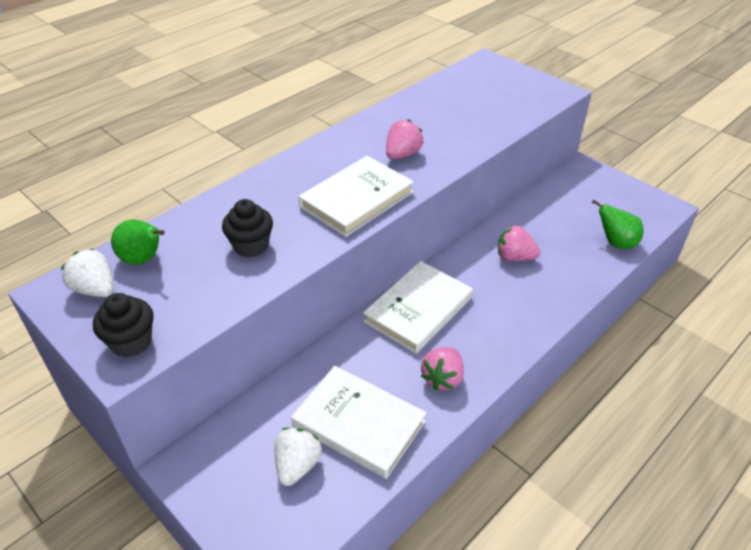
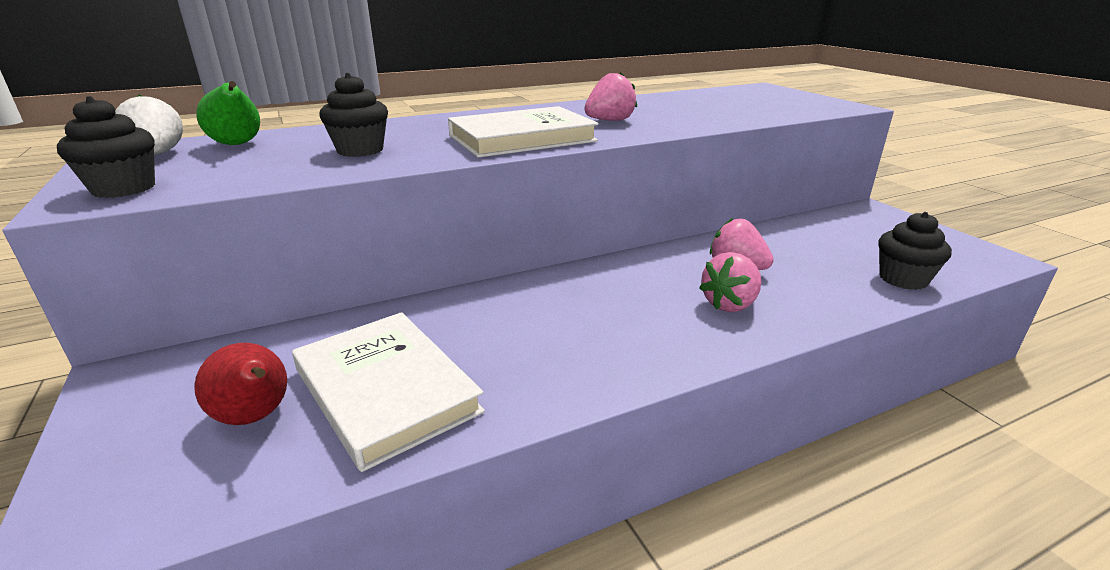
camera: 20 degrees right, 15 degrees down
(297, 465) = (256, 417): white strawberry -> red pear
(418, 309) = (567, 292): white book -> none
(442, 378) = (550, 367): pink strawberry -> pink strawberry (730, 304)
(616, 243) = (903, 279): green pear -> black cupcake

